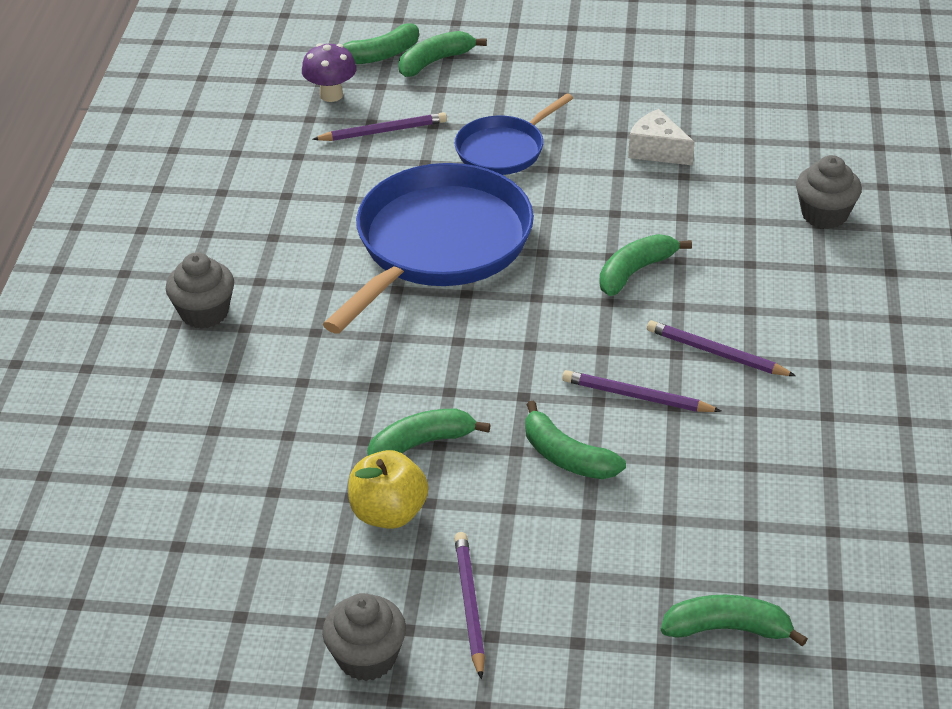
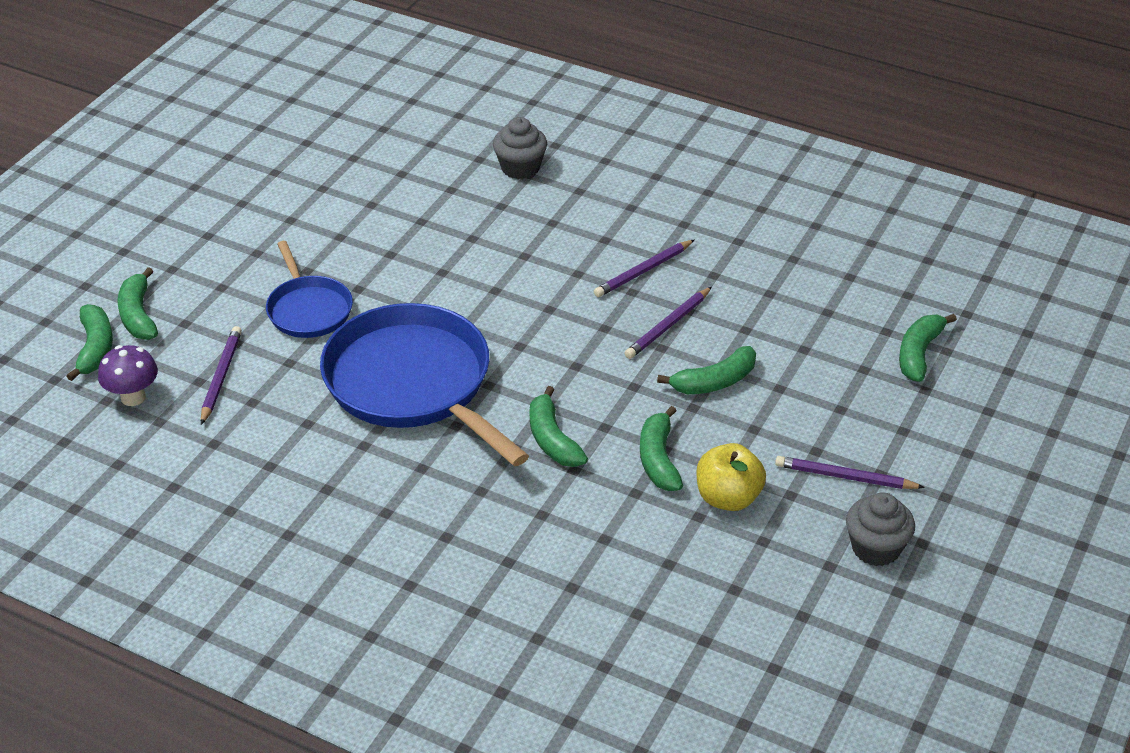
camera: 70 degrees left, 0 degrees up
(204, 313) = (407, 560): grey cupcake -> none
(635, 271) = (523, 283): green banana -> green banana (552, 439)
(657, 150) = (378, 224): white cheese -> none

